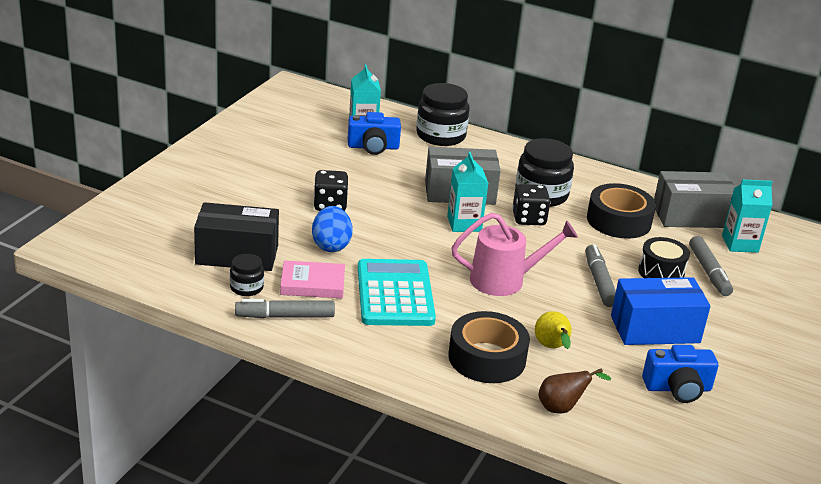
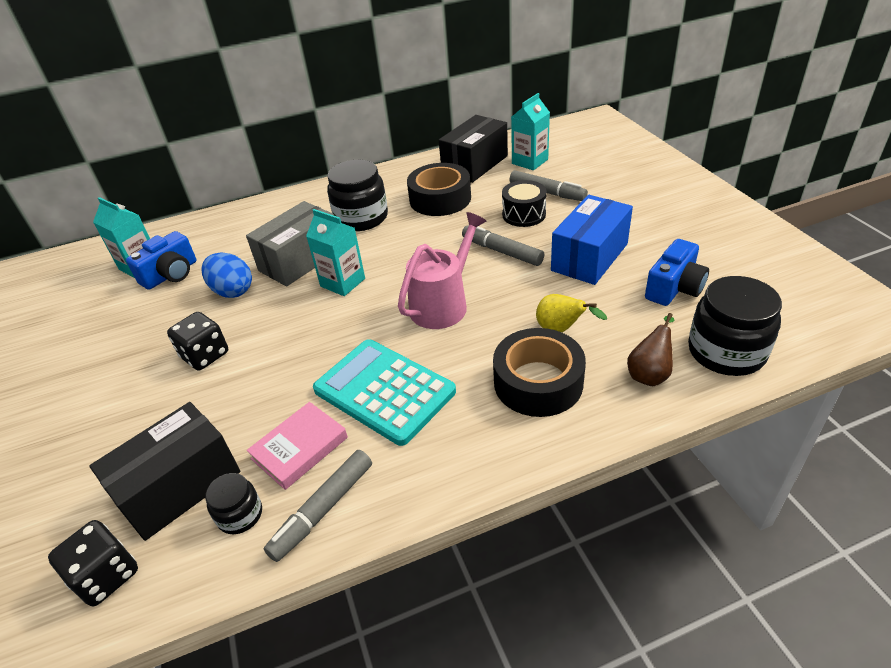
camera: 40 degrees left, 10 degrees up
(331, 245) = (261, 393): blue egg -> blue egg (232, 291)
(441, 136) = (216, 226): black jar -> black jar (726, 352)
(528, 219) = (382, 242): black dice -> black dice (107, 576)
(690, 216) = (475, 164): grey box -> black box

